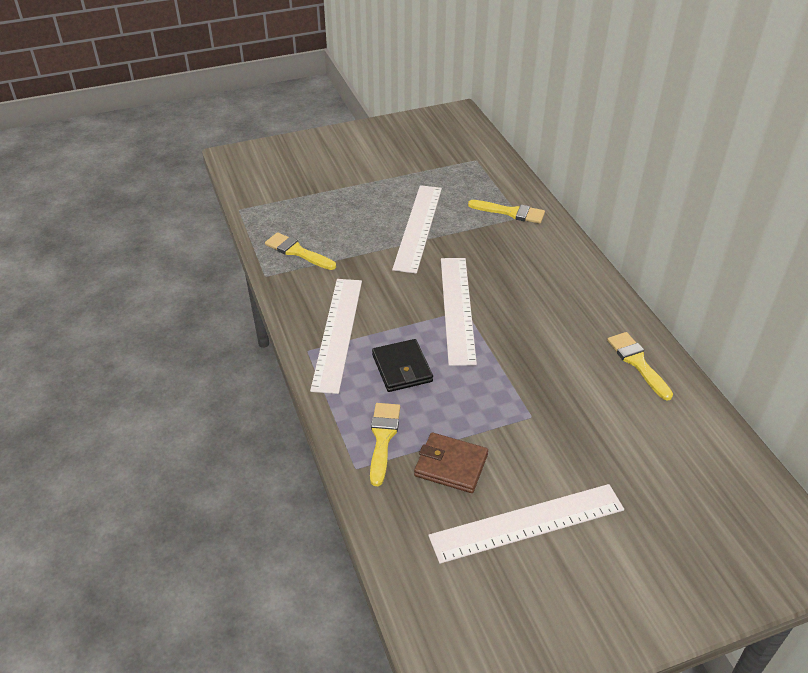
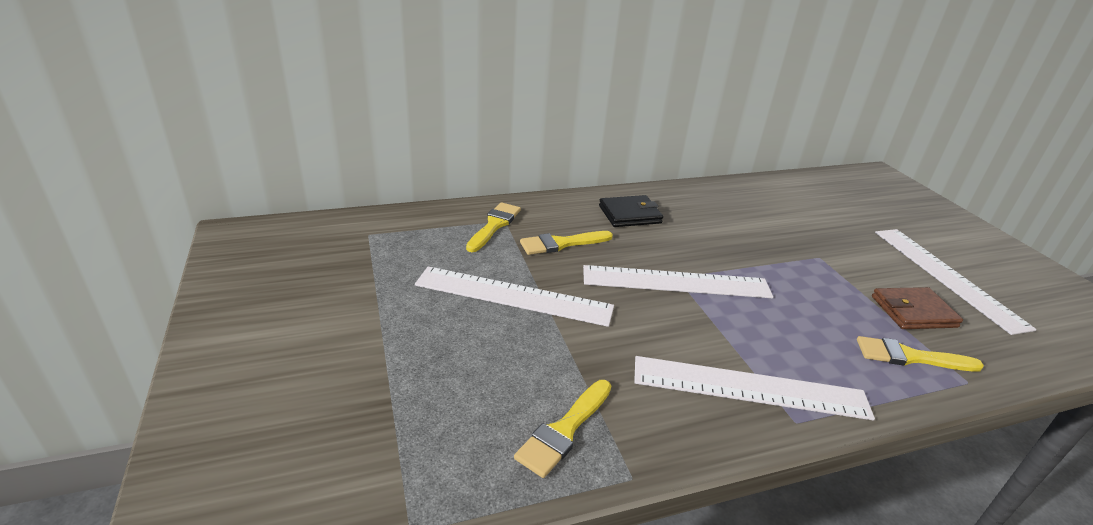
camera: 90 degrees left, 10 degrees down
(402, 368) = (791, 333): black wallet -> black wallet (629, 214)
(451, 465) = (913, 312): brown wallet -> brown wallet turned 60 degrees clockwise
(637, 363) = (725, 197): yellow brush -> yellow brush (561, 243)

